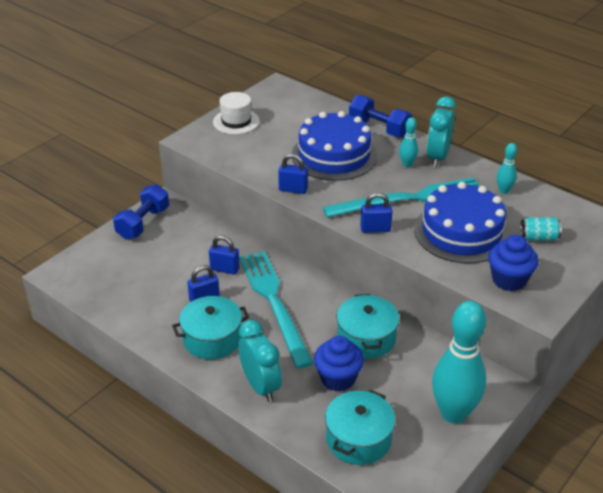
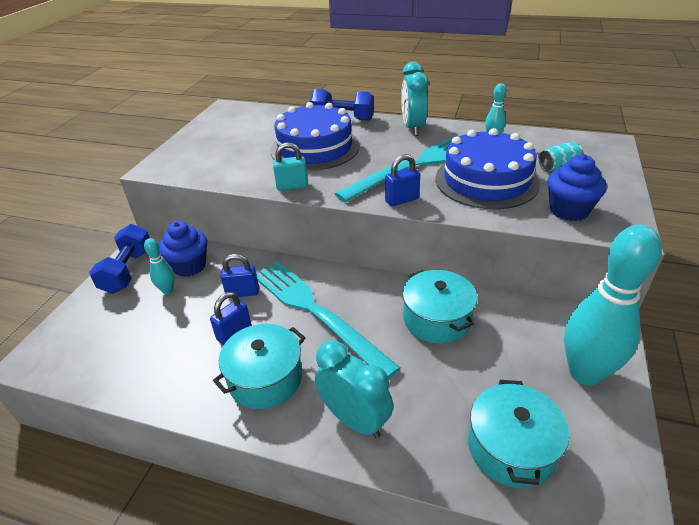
camera: 20 degrees left, 0 degrees up
(236, 121) = (198, 143): white hat -> none
(293, 189) = (292, 186): blue padlock -> turquoise padlock
(338, 378) = (437, 376): blue cupcake -> blue cupcake (189, 266)
(407, 164) = (390, 139): turquoise bowling pin -> turquoise bowling pin (167, 290)

